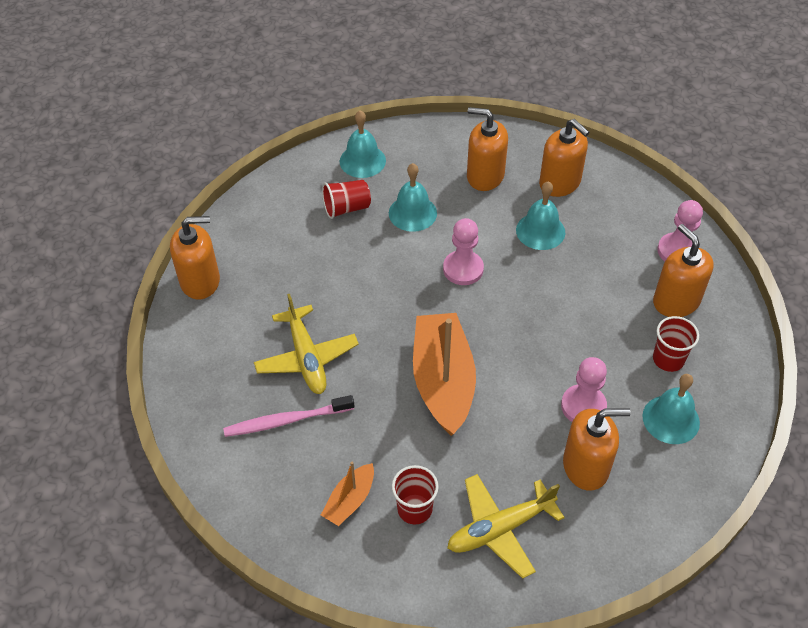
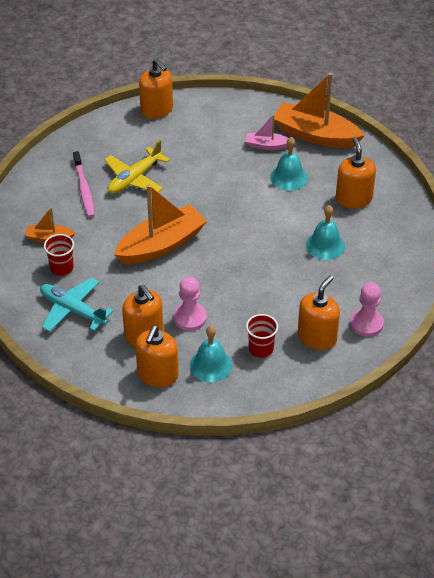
camera: 60 degrees right, 5 degrees down
(285, 421) = (84, 189): pink toothbrush -> pink toothbrush turned 150 degrees counterclockwise
(346, 208) = (267, 145): red cup -> pink boat
(362, 161) = (315, 135): turquoise bell -> orange boat
(463, 269) = (259, 220): pink pawn -> none
(500, 529) = (72, 310): yellow plane -> turquoise plane
(560, 183) = (380, 239): orange soap dispenser -> orange soap dispenser (157, 374)

